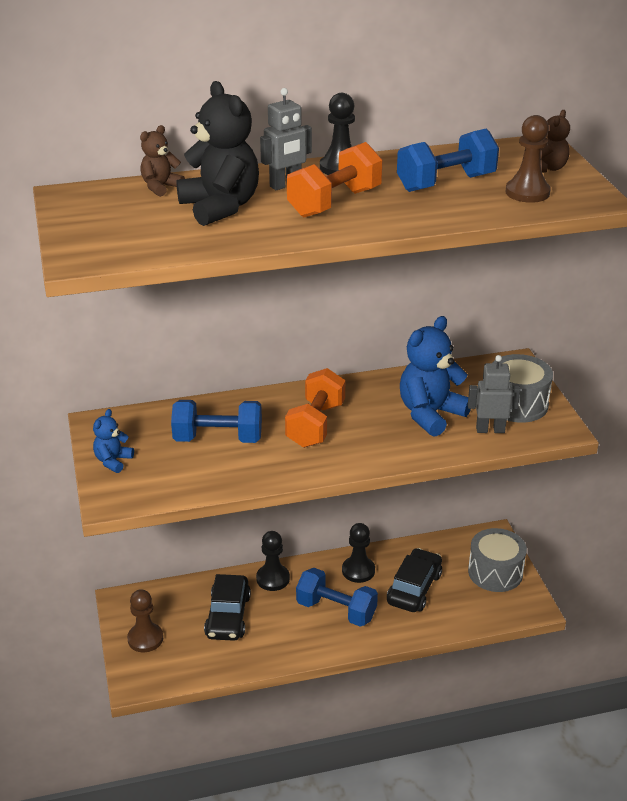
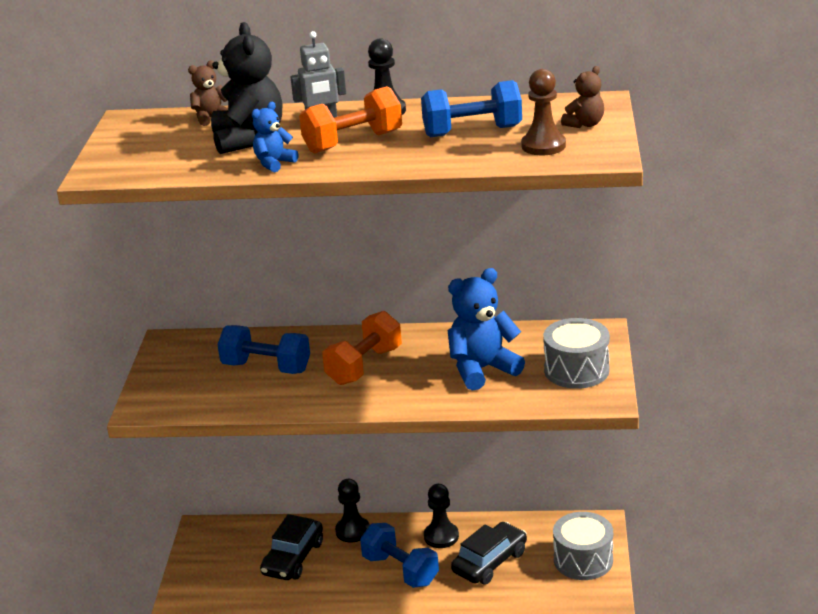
camera: 20 degrees right, 5 degrees down
(113, 461) = (162, 375): blue teddy bear -> blue teddy bear (274, 163)
(145, 639) = (207, 566): brown pawn -> none
(490, 430) = (533, 391): grey robot -> none

